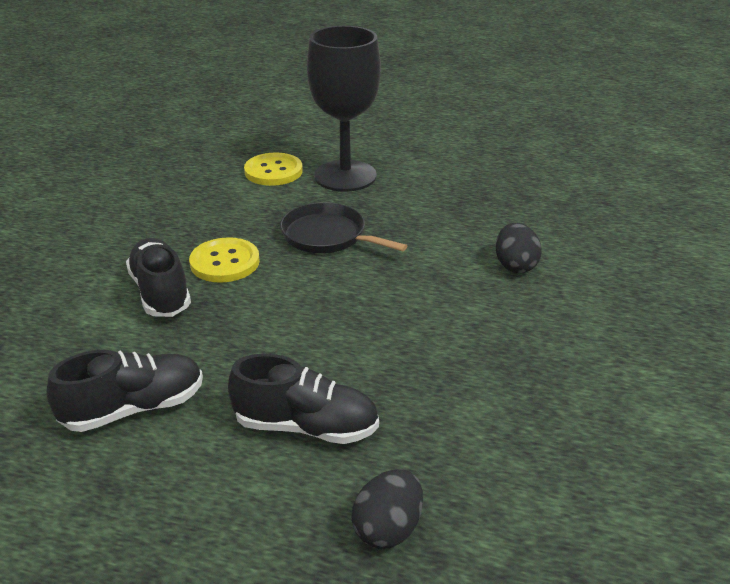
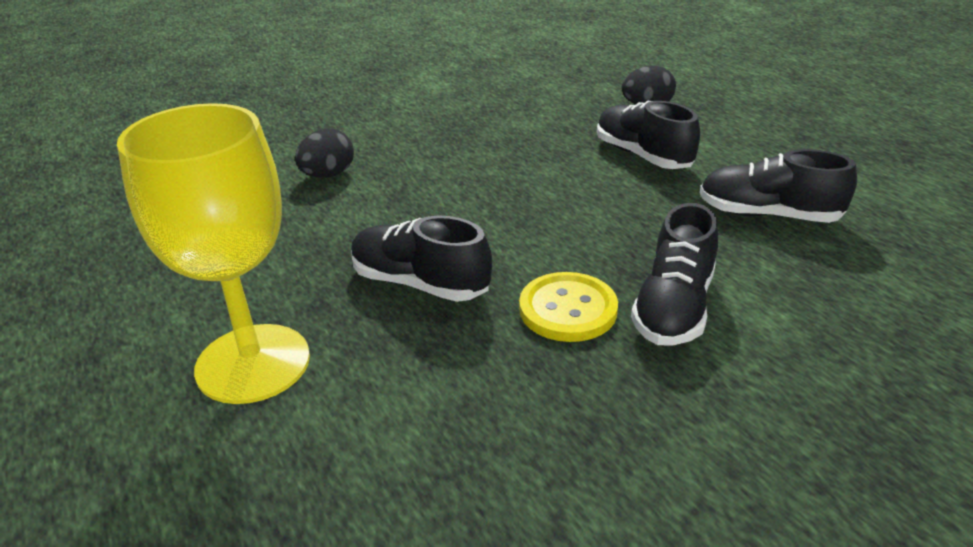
camera: 135 degrees left, 0 degrees up
(273, 171) = (315, 441): yellow button -> none
(327, 236) = (420, 283): black pan -> black shoe
(345, 176) = (253, 363): black goblet -> yellow goblet

